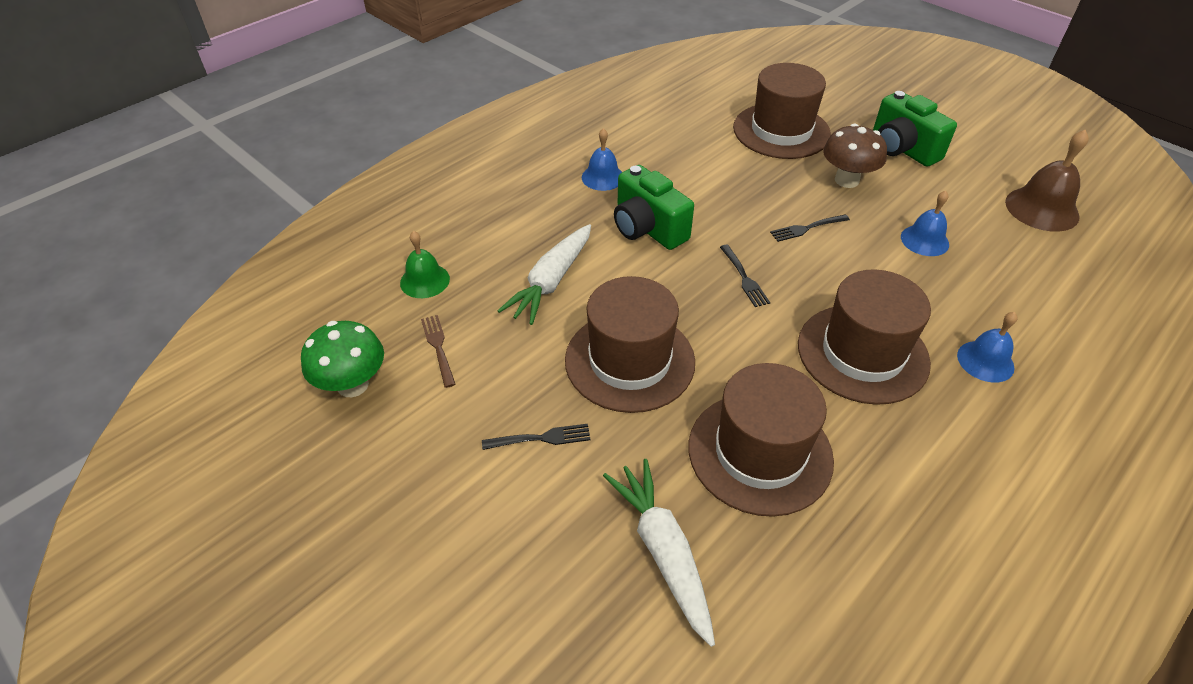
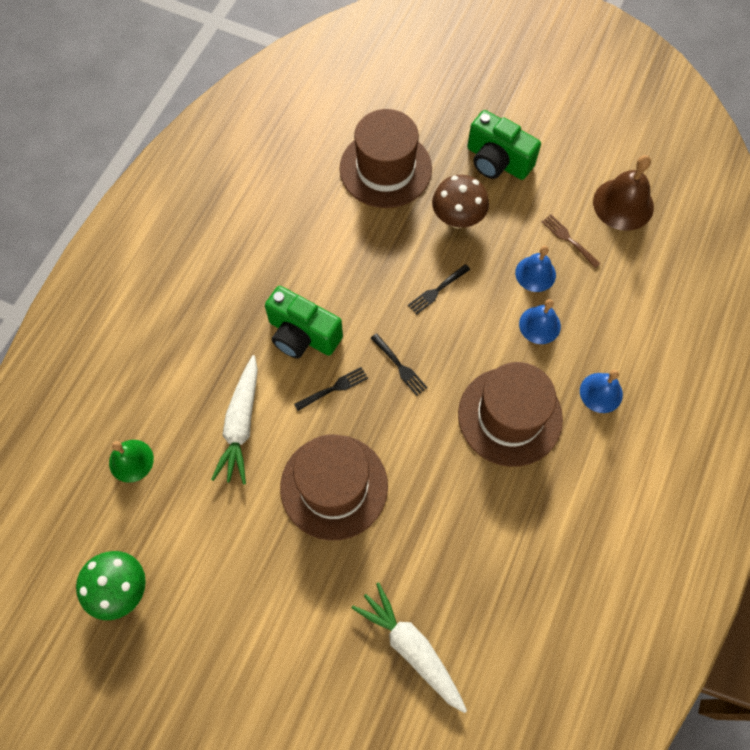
camera: 20 degrees left, 20 degrees up
(438, 348) = (175, 528): brown fork -> brown fork (569, 240)
(540, 438) = (291, 585): black fork -> black fork (333, 389)
(603, 177) = (241, 283): blue bell -> blue bell (539, 325)
(760, 452) = (456, 539): brown hat -> none

